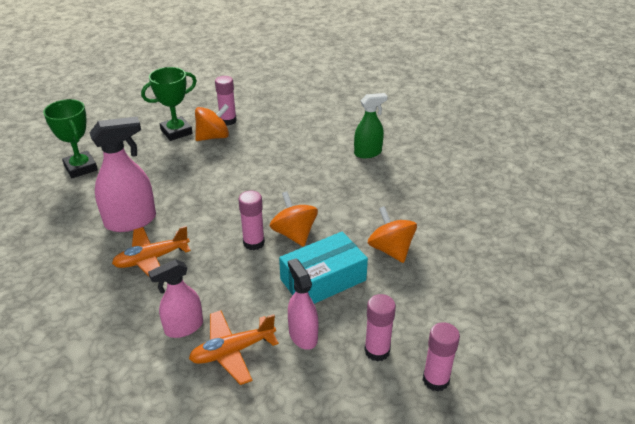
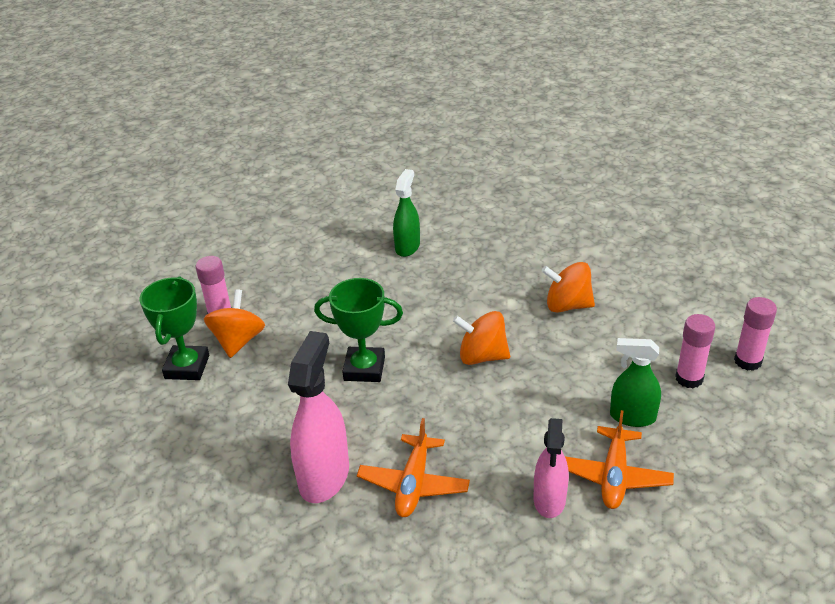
camera: 50 degrees left, 0 degrees up
(80, 168) = (155, 485): green trophy -> green trophy (364, 369)
(254, 243) = (467, 391): pink glue stick -> none
(303, 335) = (632, 417): pink spray bottle -> green spray bottle
(323, 279) = (568, 368): turquoise box -> none

